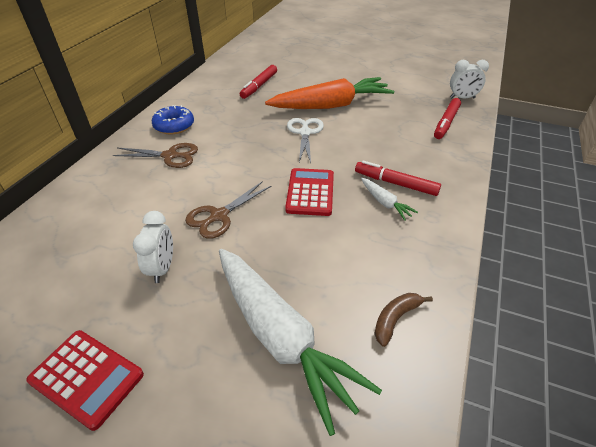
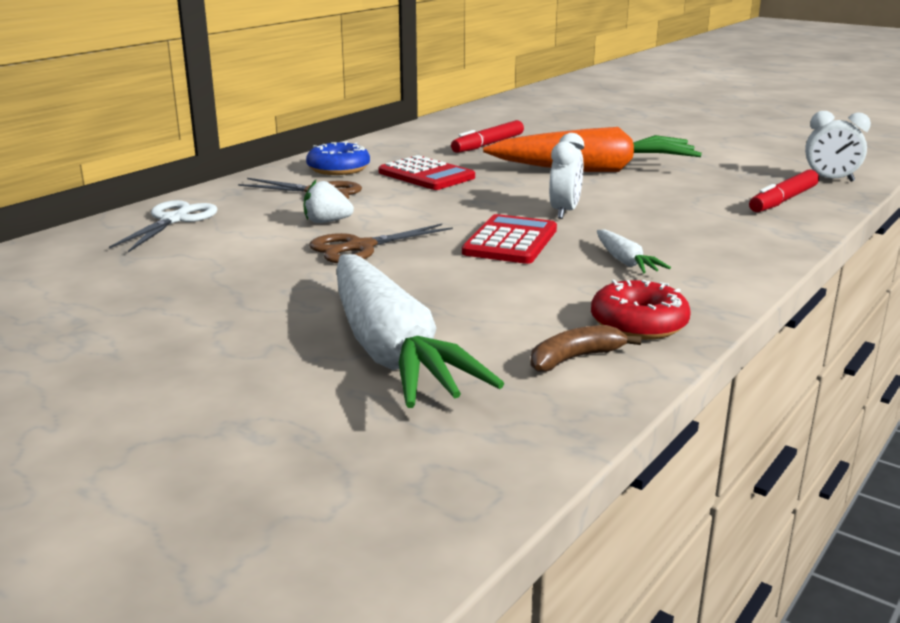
camera: 15 degrees right, 20 degrees down
(86, 378) = (114, 347): red calculator -> red calculator (426, 175)
(162, 268) = (257, 279): white clock -> white clock (564, 212)
(187, 189) = (326, 222): none -> white strawberry
(305, 133) = (535, 190): white scissors -> white scissors (174, 220)
(395, 183) = (655, 246): red marker -> none
(417, 271) = (638, 324): none -> red donut

